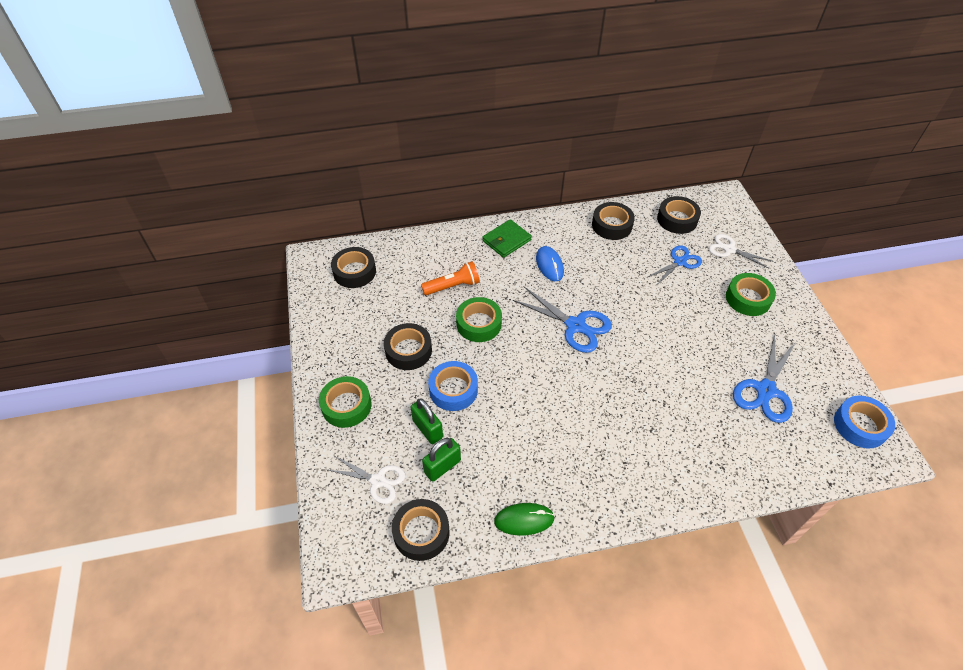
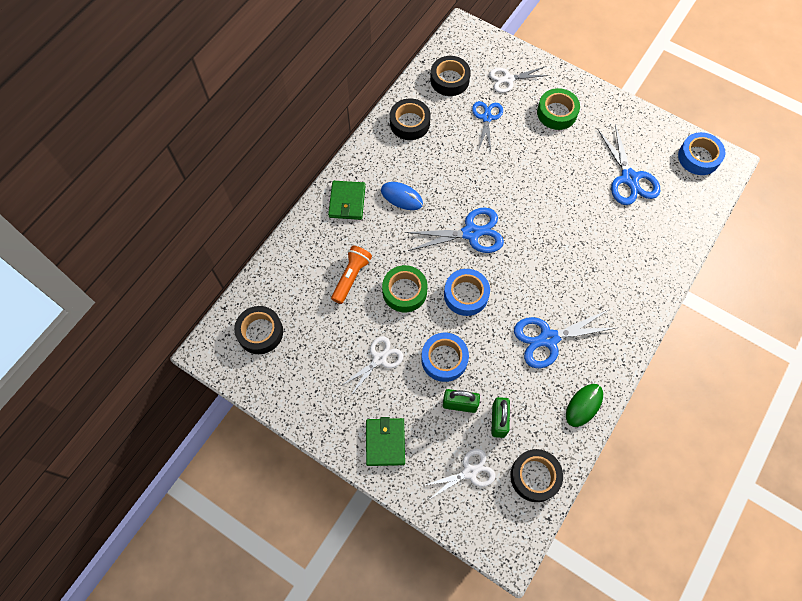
camera: 45 degrees left, 15 degrees up
(346, 405) = (385, 442): green tape -> green wallet
(408, 351) = (379, 359): black tape -> white scissors
(522, 362) = (466, 295): none -> blue tape
(552, 446) = (548, 339): none -> blue scissors

